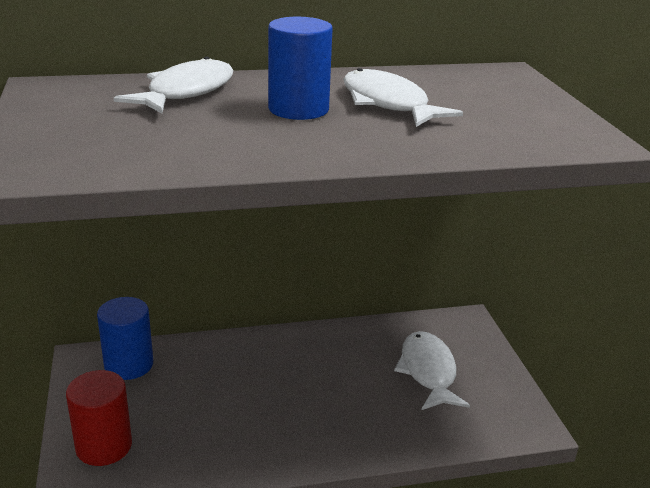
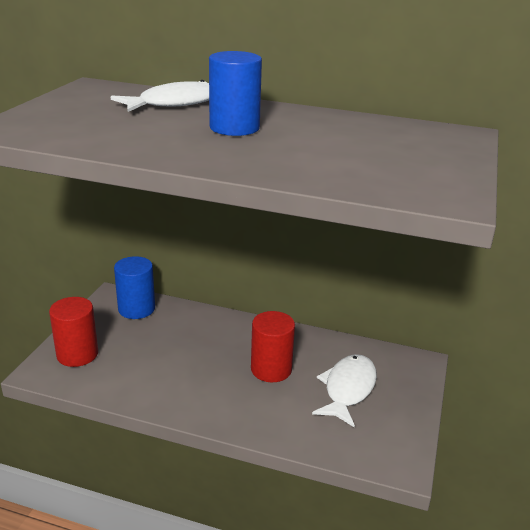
camera: 30 degrees right, 0 degrees up
(339, 379) = (271, 369): none -> red cylinder
(388, 104) = (311, 137): white fish -> none

